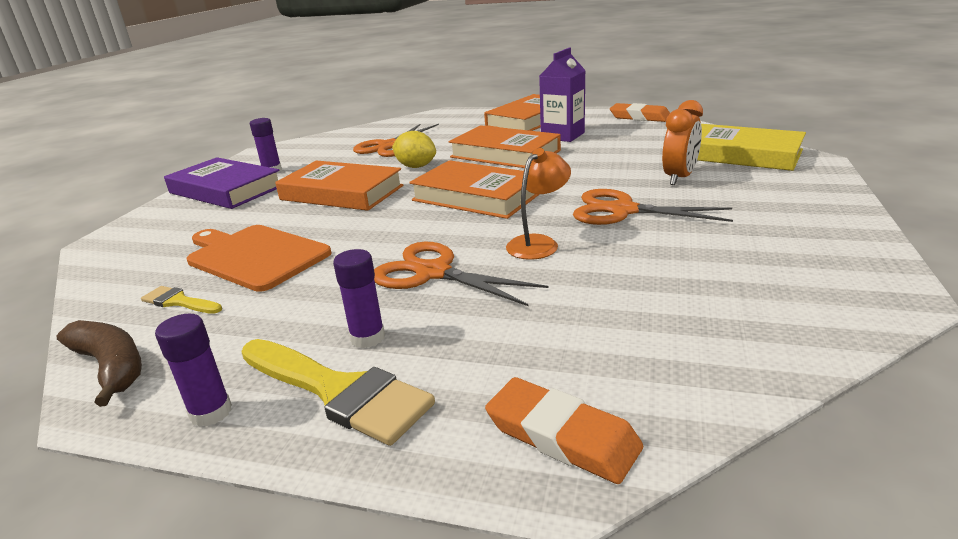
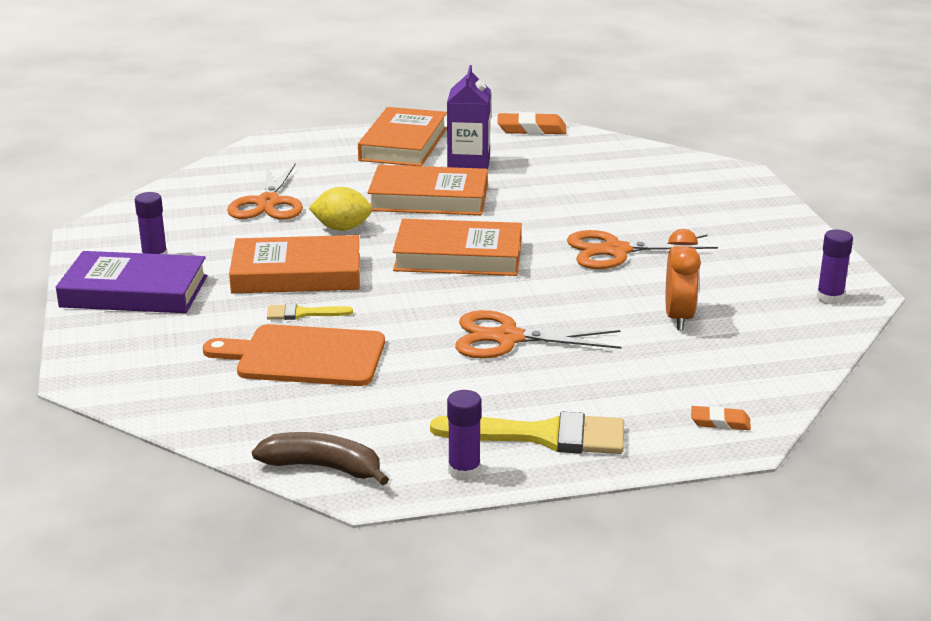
camera: 30 degrees left, 0 degrees up
(179, 301) = (295, 410): yellow brush -> yellow brush (303, 313)
(367, 337) = (517, 398): purple glue stick -> purple glue stick (830, 298)
(538, 243) = (571, 295): orange lamp -> none
(562, 436) = (720, 422): orange eraser -> orange eraser, size x0.57
(679, 178) = (637, 208): orange clock -> orange clock (678, 318)
(741, 154) = (673, 172): yellow book -> none

